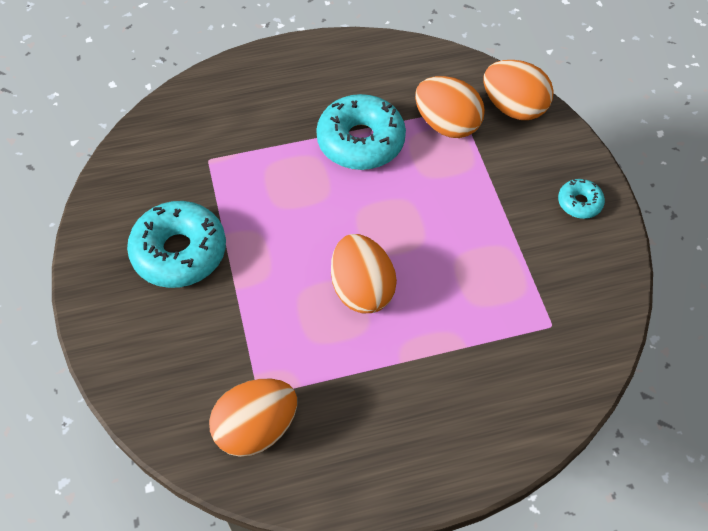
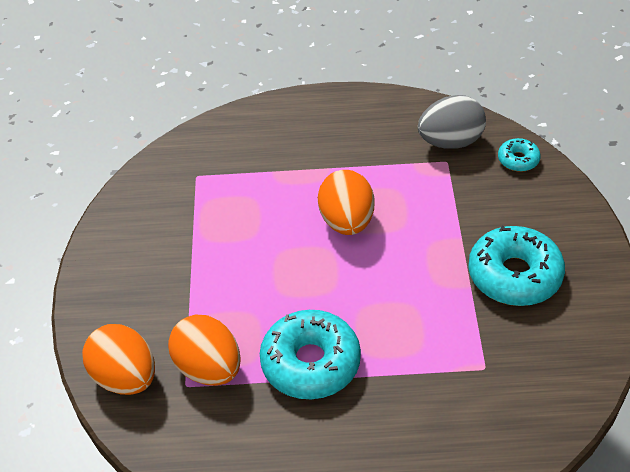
camera: 165 degrees left, 10 degrees down
(256, 428) = (450, 142): orange egg -> grey egg
(579, 203) = (116, 266): turquoise donut -> turquoise donut (518, 160)

